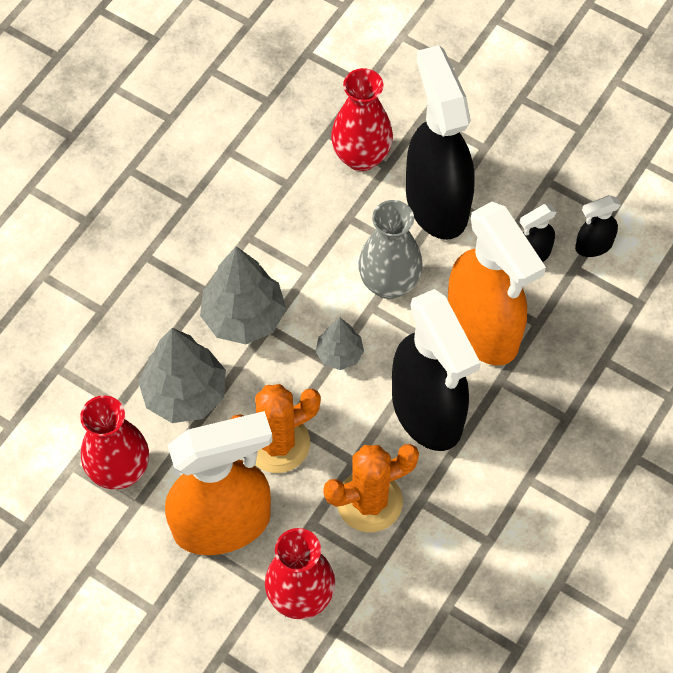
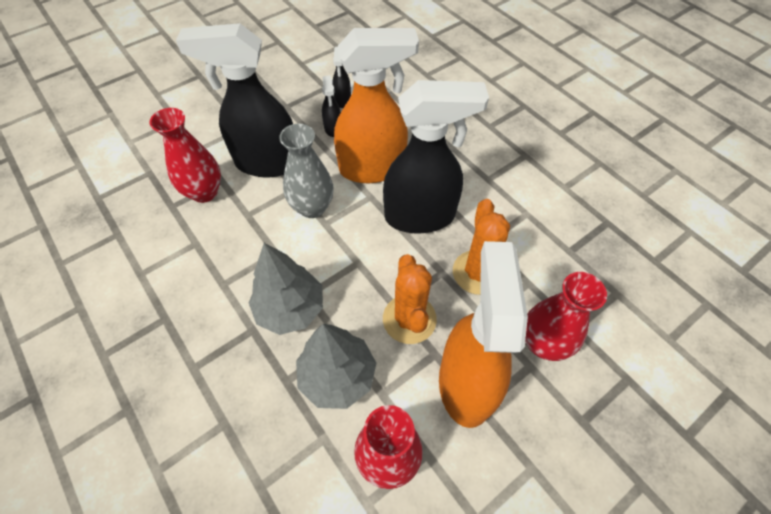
camera: 70 degrees left, 5 degrees down
(339, 354) = (353, 254): grey tree -> none

